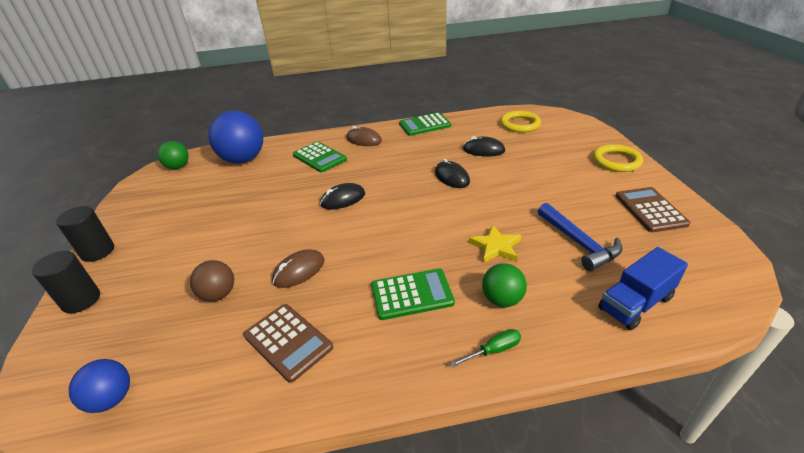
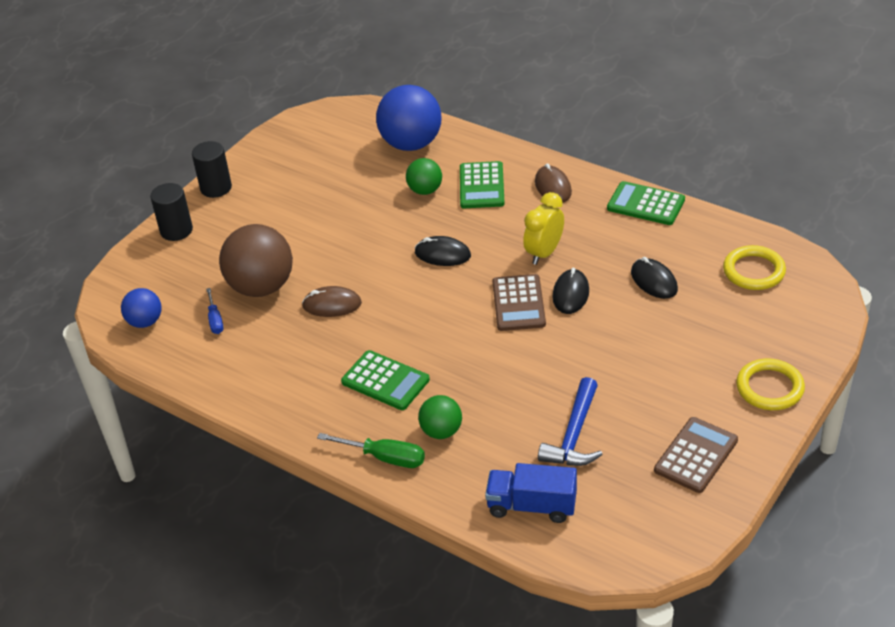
camera: 45 degrees right, 5 degrees up
(178, 167) = (347, 118): green ball -> green ball (425, 190)
(198, 347) = (215, 320): none -> blue screwdriver
(218, 294) = (261, 287): brown ball -> brown ball, size x1.85
(288, 341) = (269, 356): brown calculator -> brown calculator (518, 303)
(405, 168) = (544, 253): none -> yellow clock
(494, 350) = (385, 458): green screwdriver -> green screwdriver, size x1.54
(496, 247) = (501, 389): yellow star -> none

